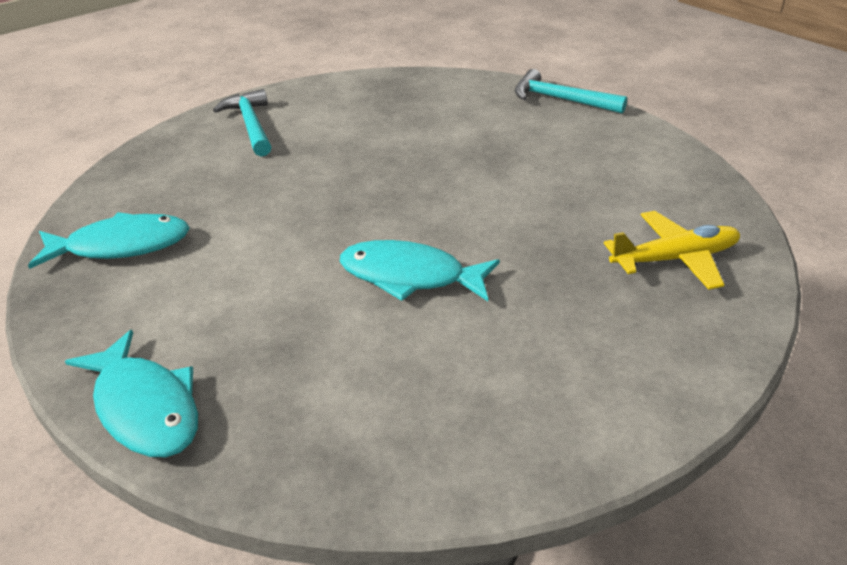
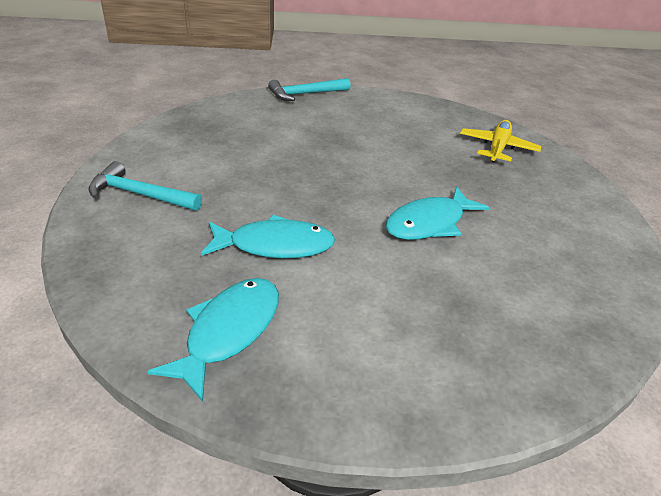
camera: 55 degrees left, 0 degrees up
(145, 407) = (471, 399): turquoise fish -> turquoise fish (275, 245)

